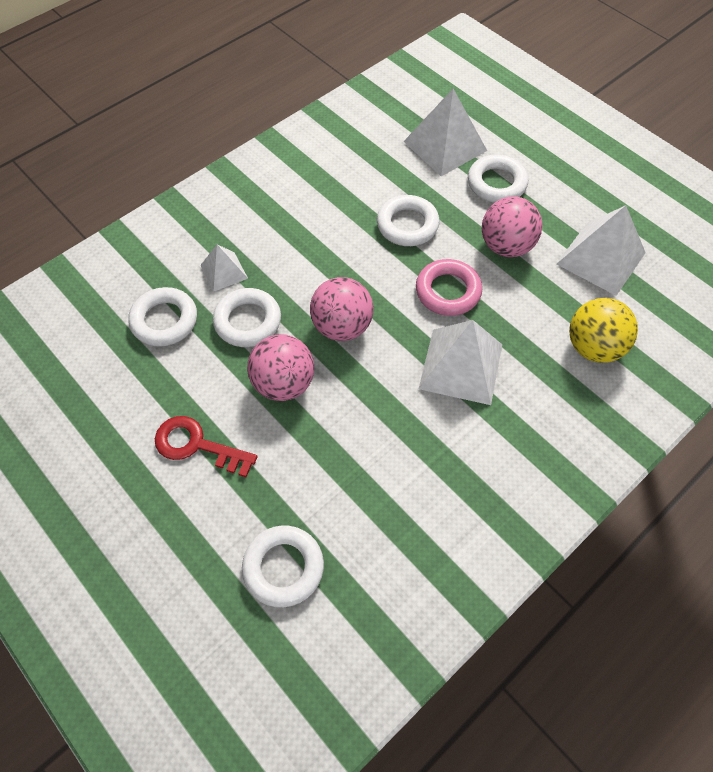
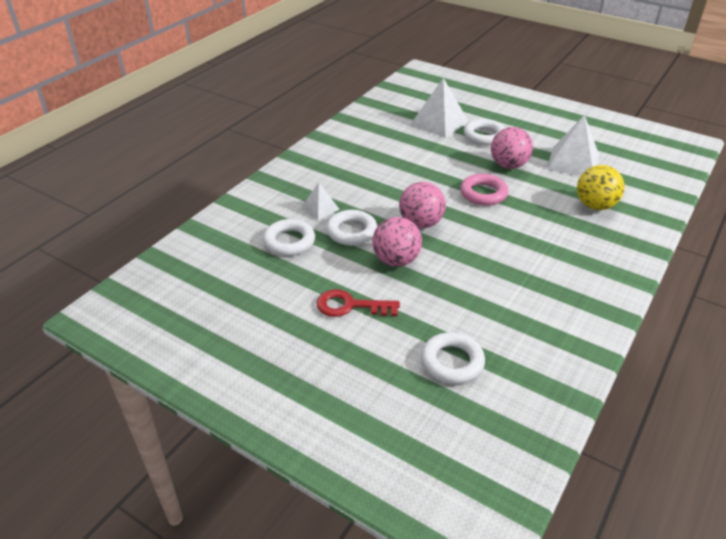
camera: 15 degrees left, 20 degrees down
(407, 225) = (436, 165): white ring -> none
(461, 366) = (514, 230): white pyramid -> none

